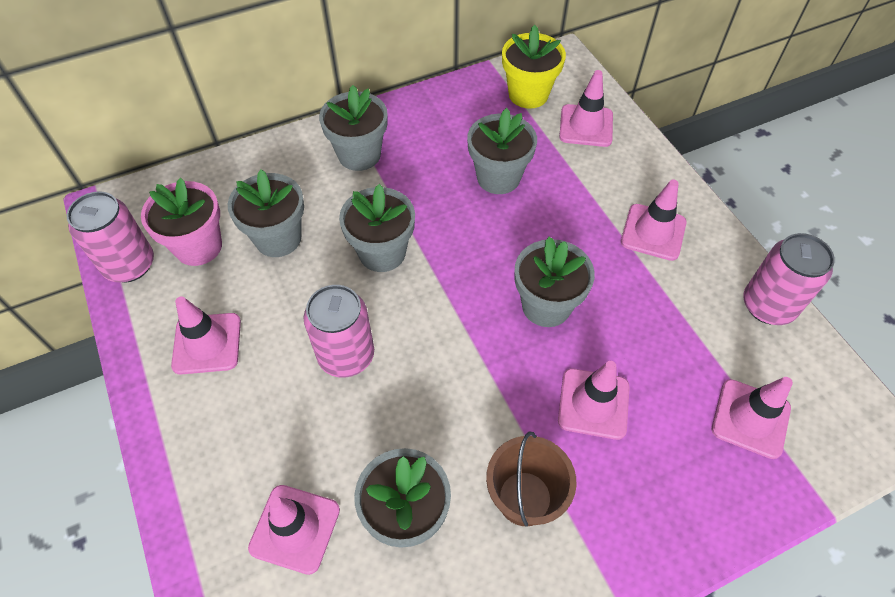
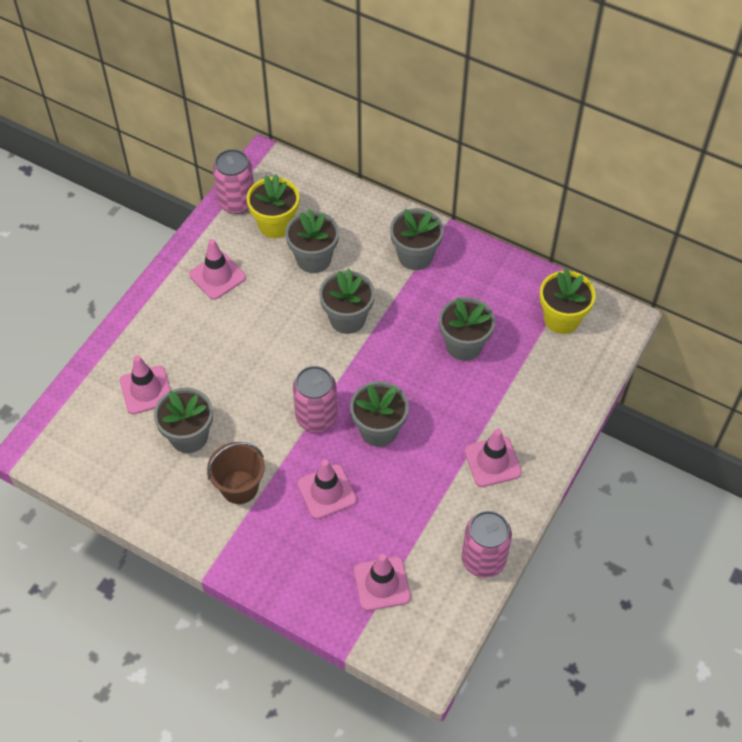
camera: 55 degrees right, 0 degrees up
(198, 246) = (275, 224): pink flower pot -> yellow flower pot
(346, 355) = (261, 347): pink can -> pink can (316, 417)
(586, 126) = (561, 371): pink traffic cone -> none

